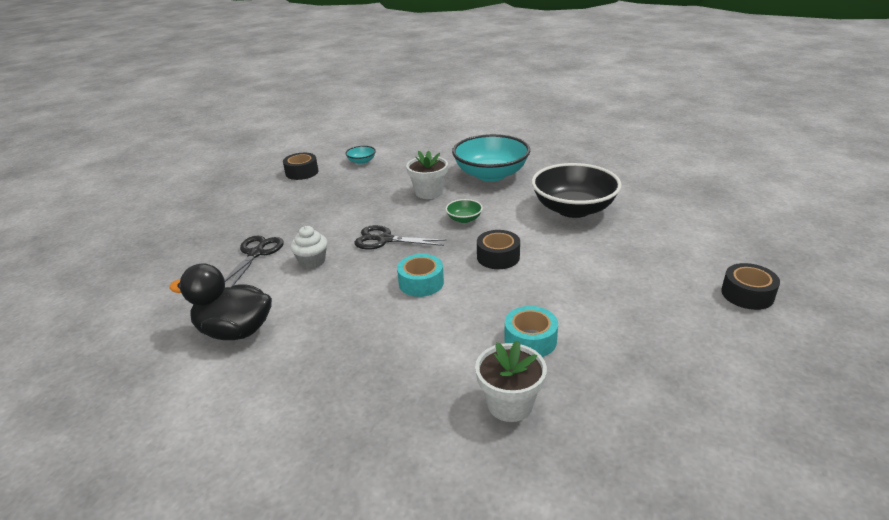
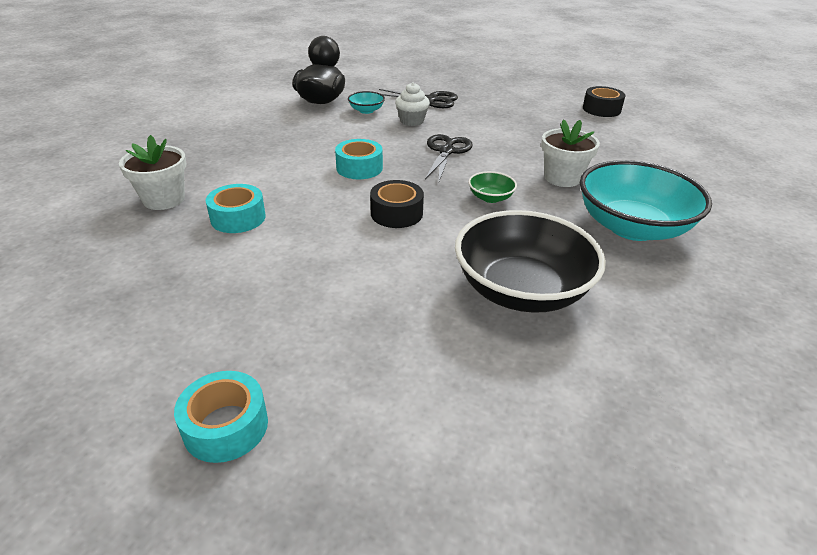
camera: 90 degrees right, 5 degrees up
(361, 161) = (644, 139): turquoise bowl -> turquoise bowl (366, 110)
(747, 294) = (226, 426): black tape -> turquoise tape

